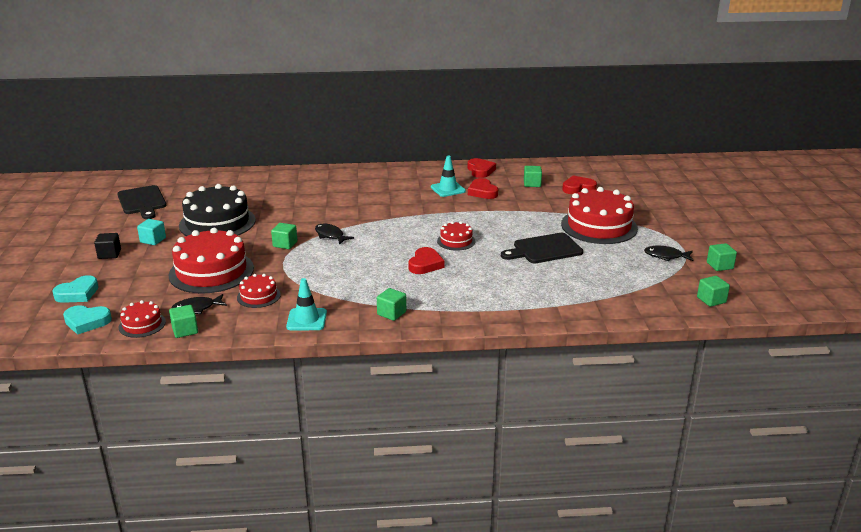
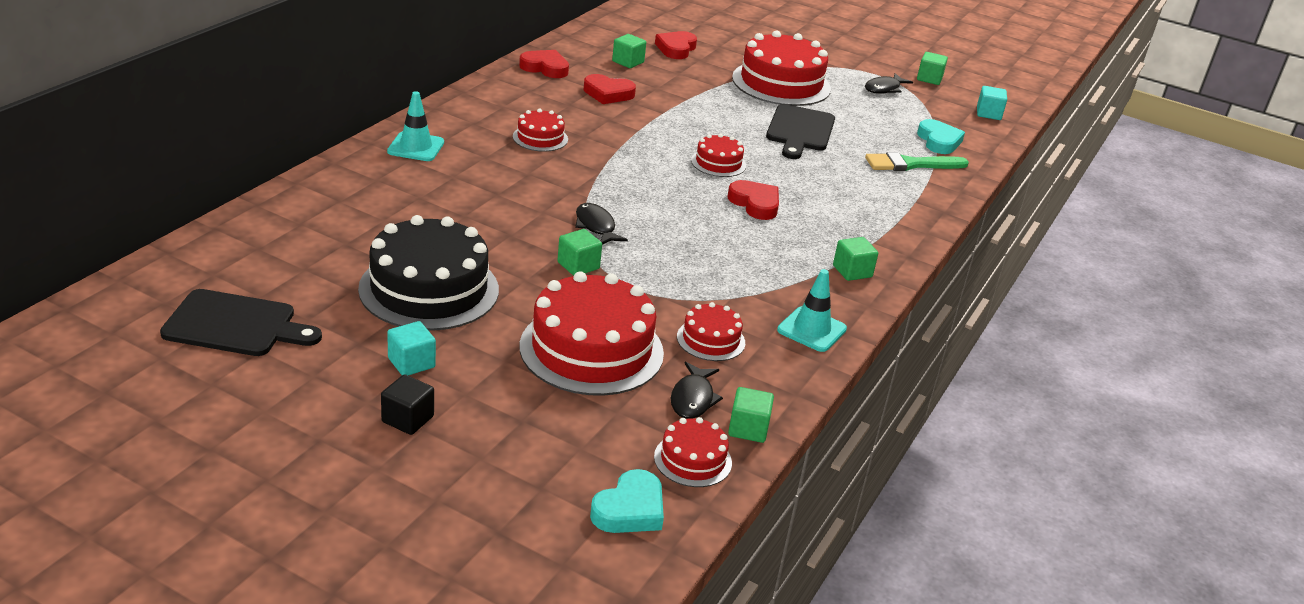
camera: 60 degrees left, 5 degrees up
(78, 293) = (518, 492): turquoise heart -> turquoise heart (939, 141)
(330, 235) = (596, 226): black fish -> black fish turned 75 degrees clockwise
(400, 195) = (540, 138): none -> red cake
(448, 189) = (569, 106): turquoise traffic cone -> turquoise traffic cone (416, 147)
(569, 294) = (911, 164): none -> green brush
(711, 300) = (988, 114): green cube -> turquoise cube

